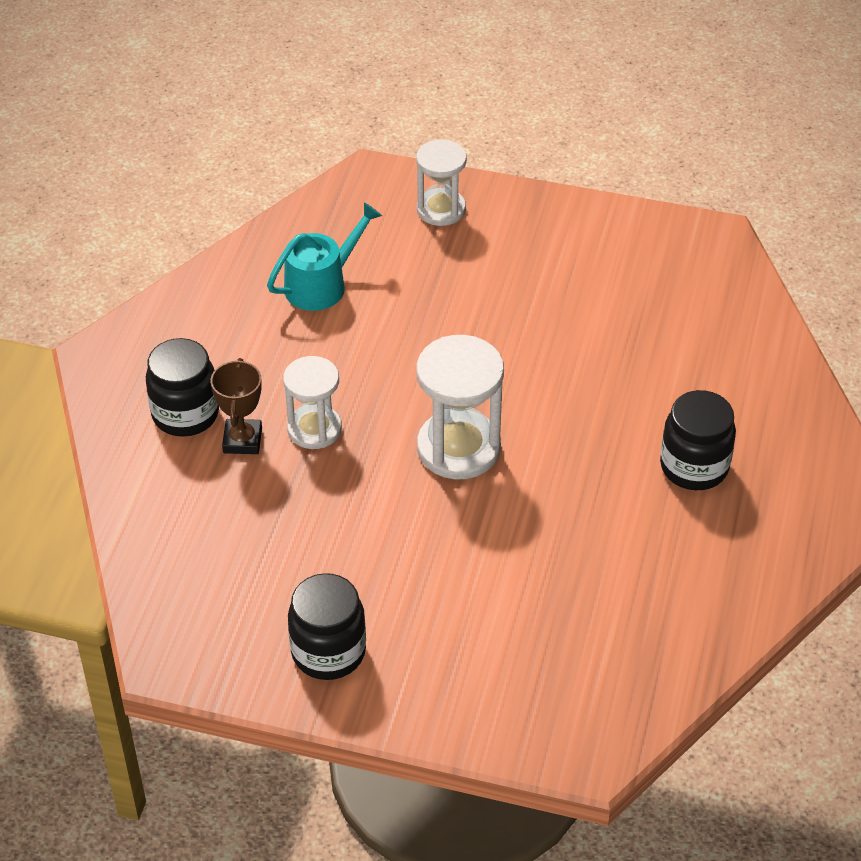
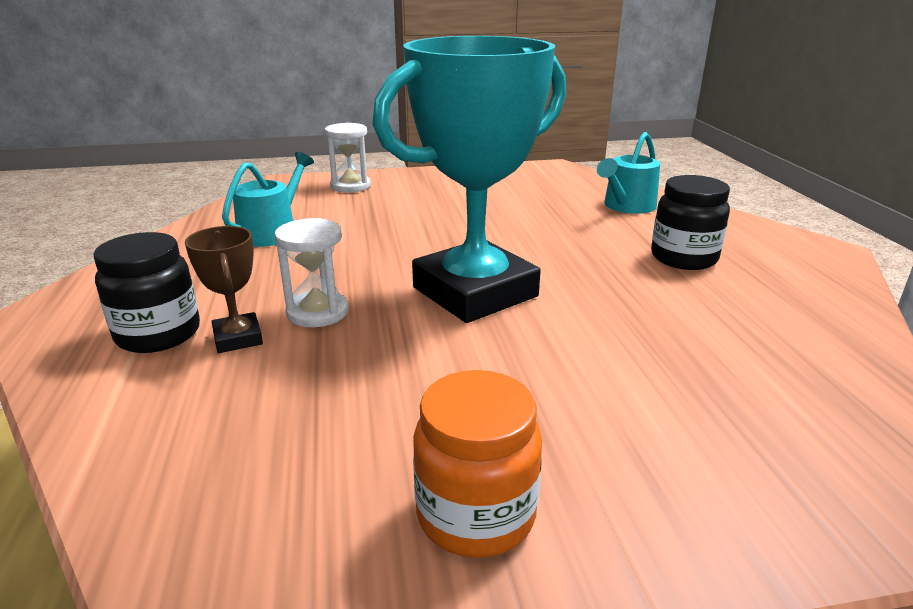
camera: 25 degrees left, 20 degrees down
(328, 652) = (476, 515): black jar -> orange jar
(458, 448) = (475, 292): white hourglass -> turquoise trophy
(723, 356) = (626, 206): none -> turquoise watering can

